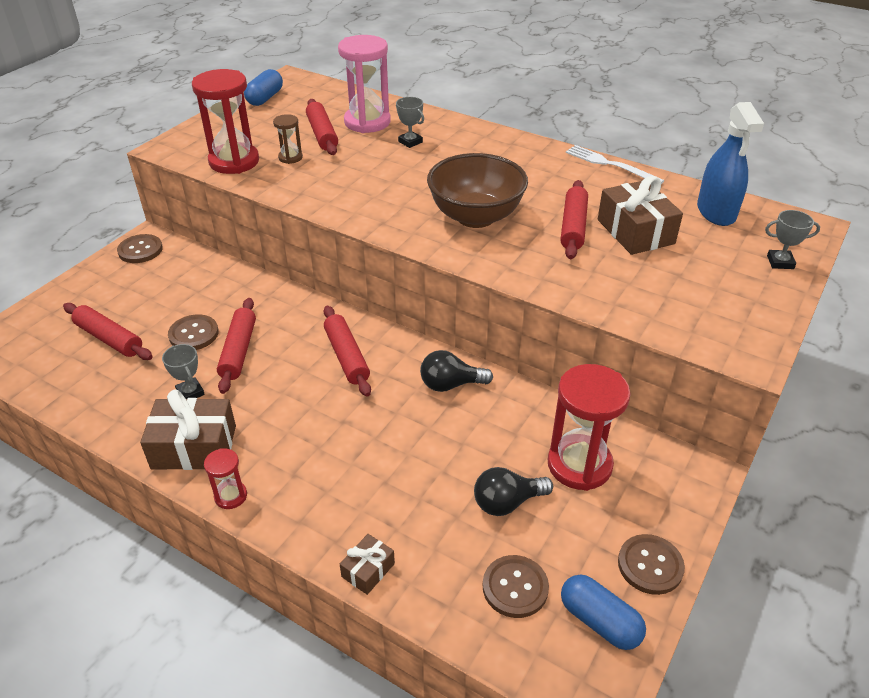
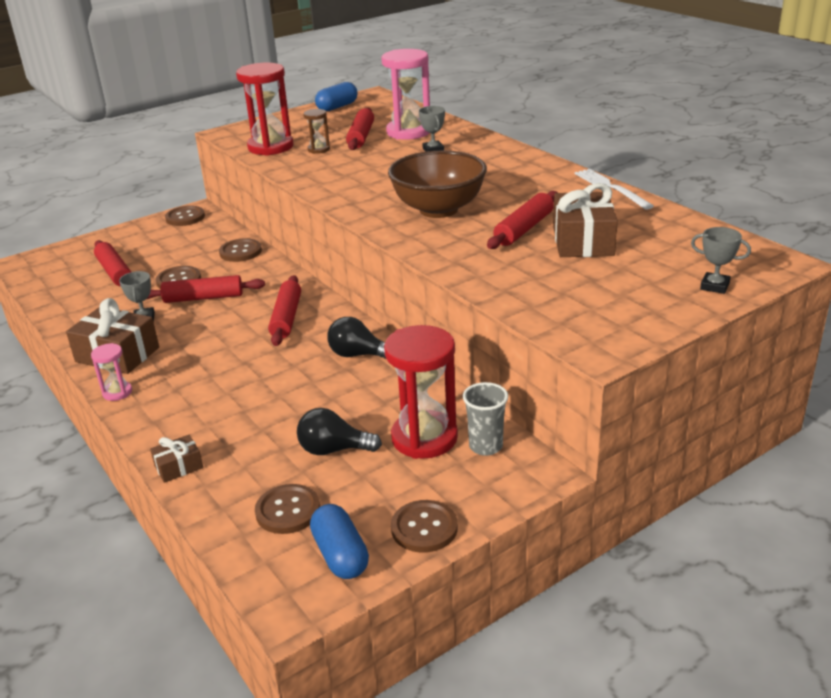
camera: 25 degrees right, 10 degrees down
(231, 496) = (117, 392): red hourglass -> pink hourglass
(237, 284) = (240, 252): none -> brown button
(238, 351) = (203, 298): red rolling pin -> red rolling pin turned 60 degrees clockwise
(638, 458) = (485, 446): none -> grey cup
(716, 212) = (686, 238): blue spray bottle -> none

